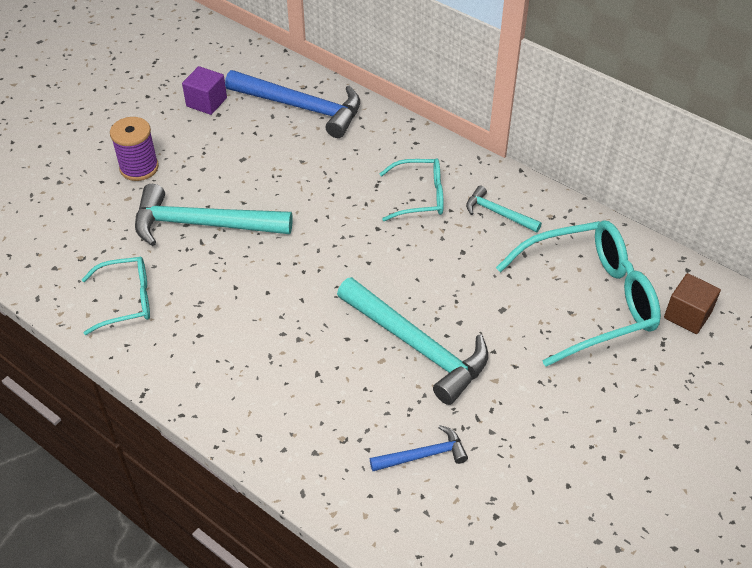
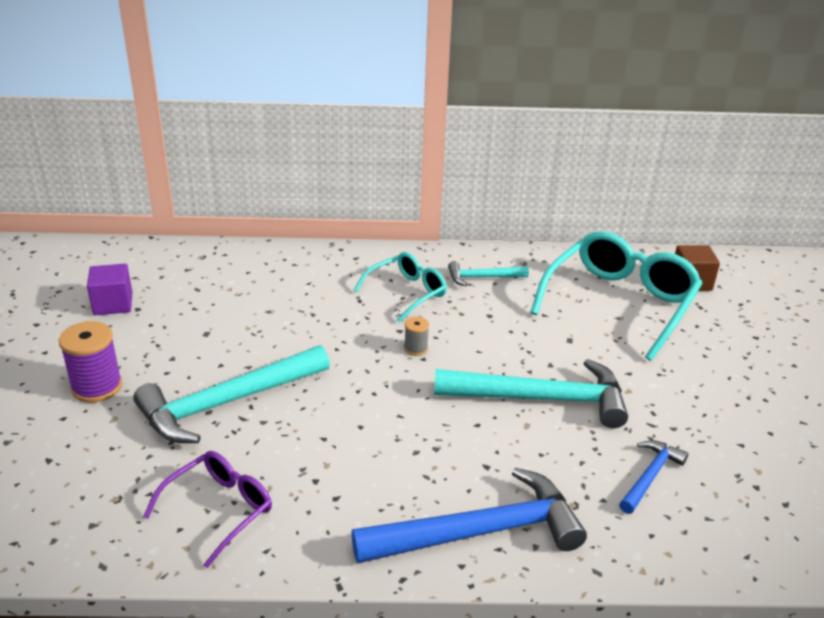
camera: 40 degrees left, 15 degrees down
(127, 300) = (219, 509): turquoise glasses -> purple glasses
(301, 107) = (219, 272): blue hammer -> blue hammer (479, 532)
(372, 251) = (416, 348): none -> grey spool

